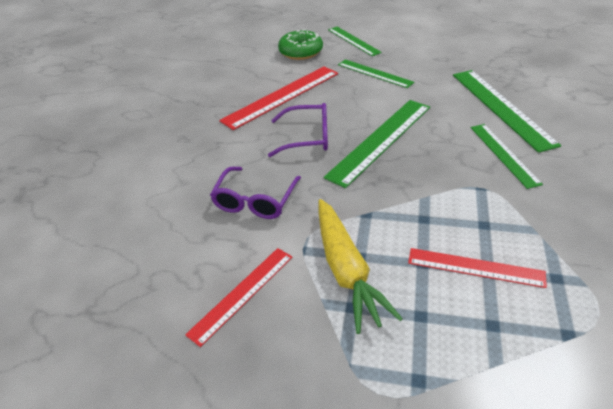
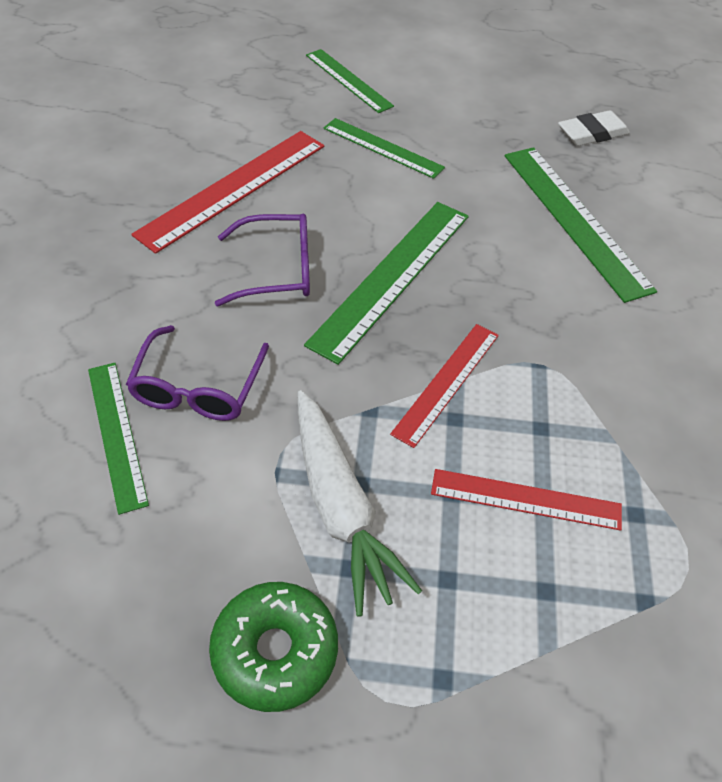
camera: 10 degrees left, 10 degrees up
(242, 294) = (185, 550): red ruler -> red ruler (446, 383)
(301, 52) = (262, 99): green donut -> green donut (275, 651)
(346, 270) = (341, 507): yellow carrot -> white carrot
(503, 154) = (574, 305): green ruler -> green ruler (116, 434)
(510, 62) = (592, 133): none -> white eraser

